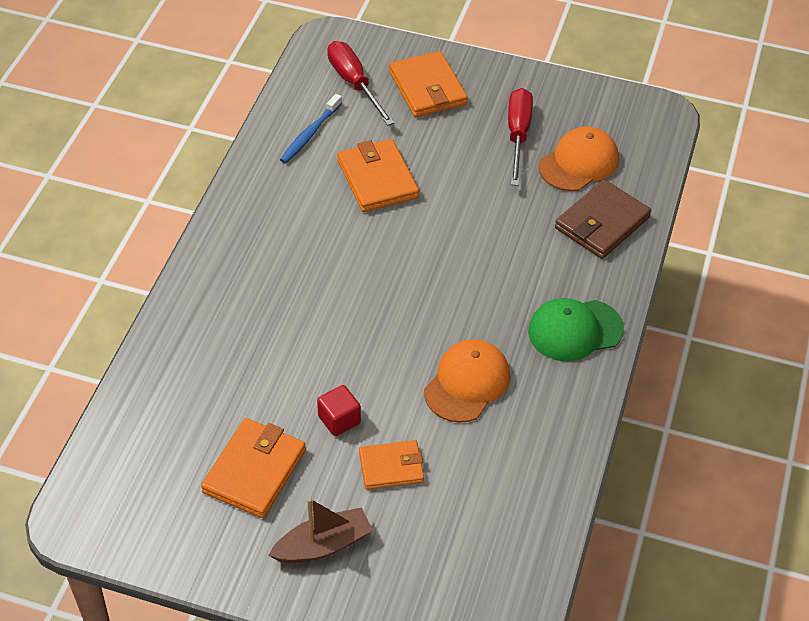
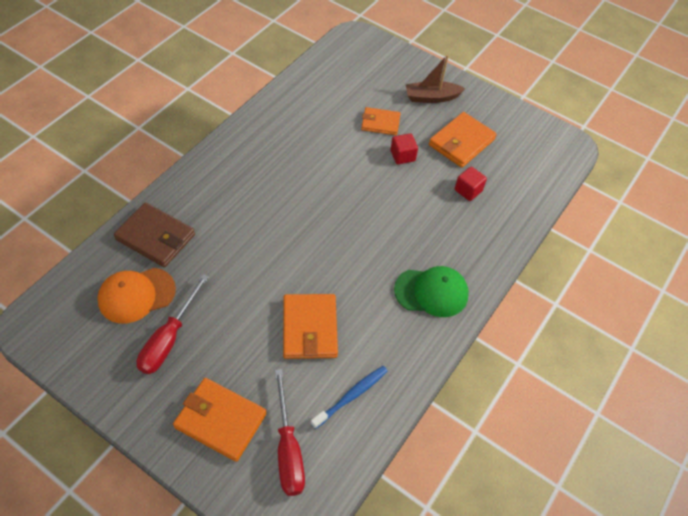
camera: 165 degrees left, 5 degrees up
(229, 392) = (468, 190): none -> red cube
(427, 88) = (220, 420): orange wallet -> orange wallet turned 60 degrees counterclockwise
(467, 383) = (314, 155): orange cap -> none
(575, 330) = (227, 167): green cap -> green cap (431, 292)
(602, 223) = (155, 237): brown wallet -> brown wallet turned 60 degrees clockwise

